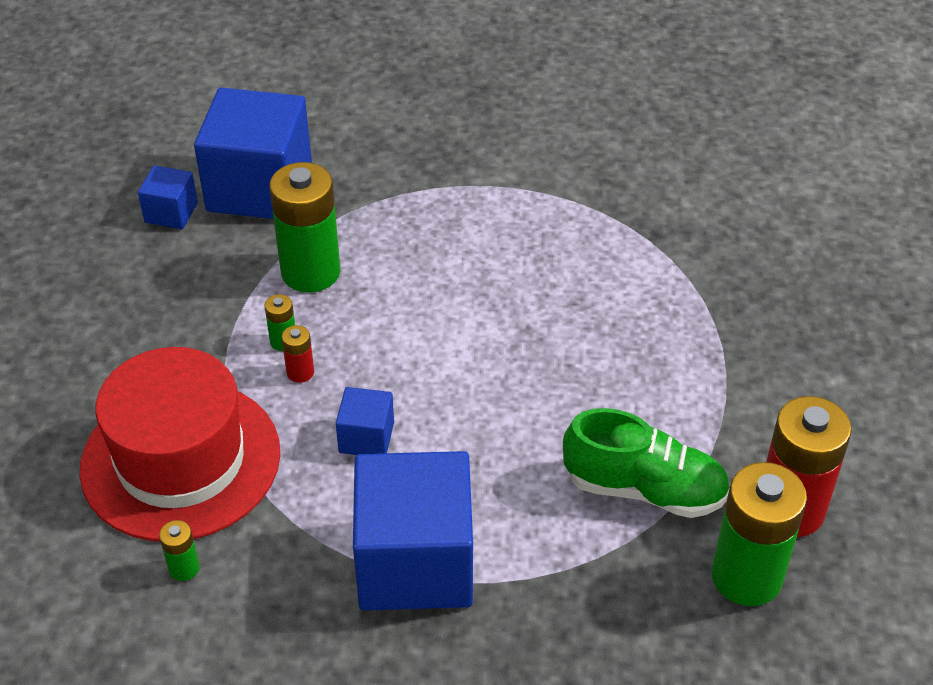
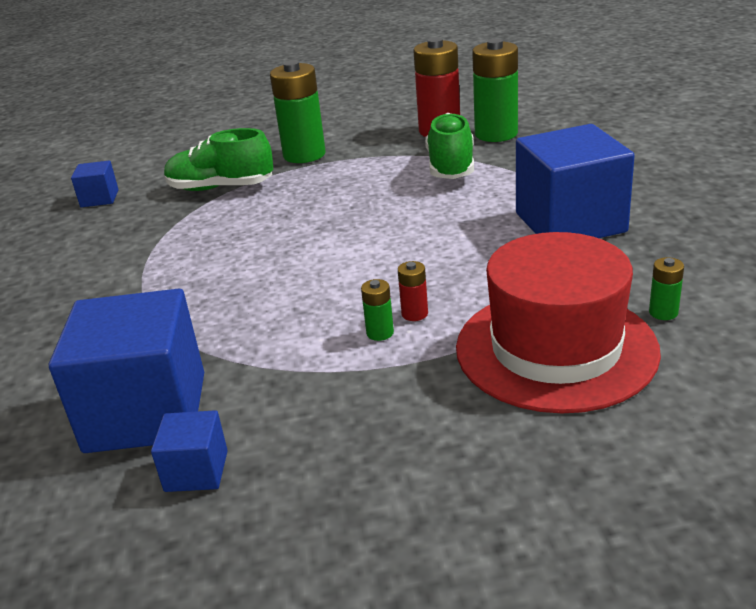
camera: 100 degrees left, 15 degrees down
(310, 272) = (280, 342): green battery -> green battery (304, 155)
(366, 437) = (469, 266): blue cube -> blue cube (99, 198)
(683, 253) = (220, 188): none -> green shoe

